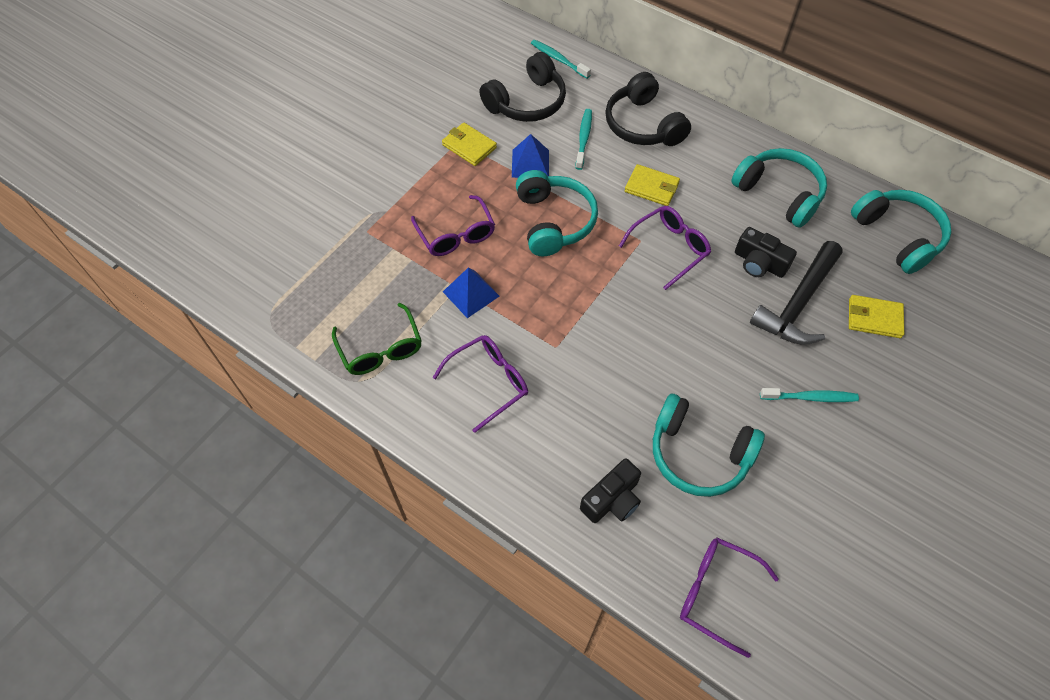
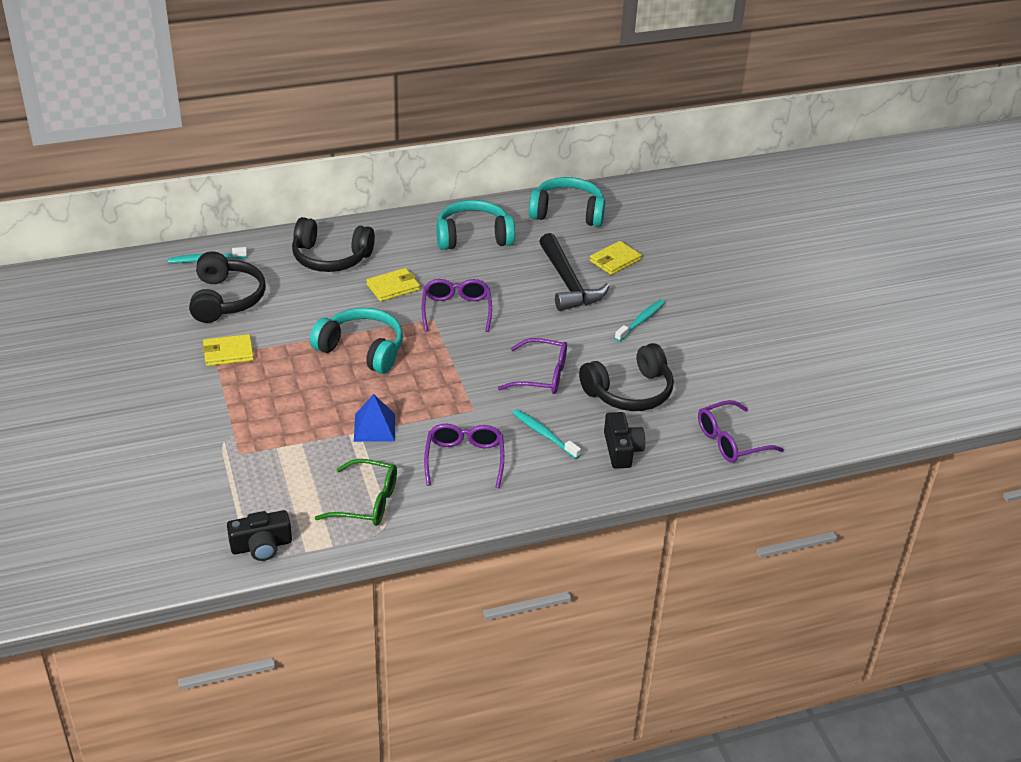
camera: 55 degrees left, 20 degrees down
(456, 235) = (309, 406): purple glasses -> purple glasses (542, 375)
(530, 163) = (290, 331): blue pyramid -> none
(583, 138) = (303, 292): turquoise toothbrush -> turquoise toothbrush (544, 434)
(698, 454) = (629, 392): turquoise headphones -> black headphones
(759, 263) = (517, 279): black camera -> black camera (261, 546)

